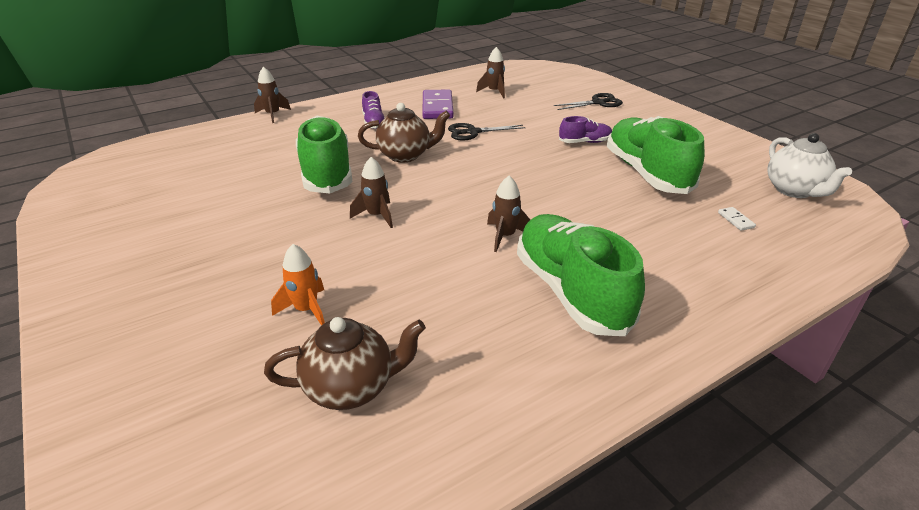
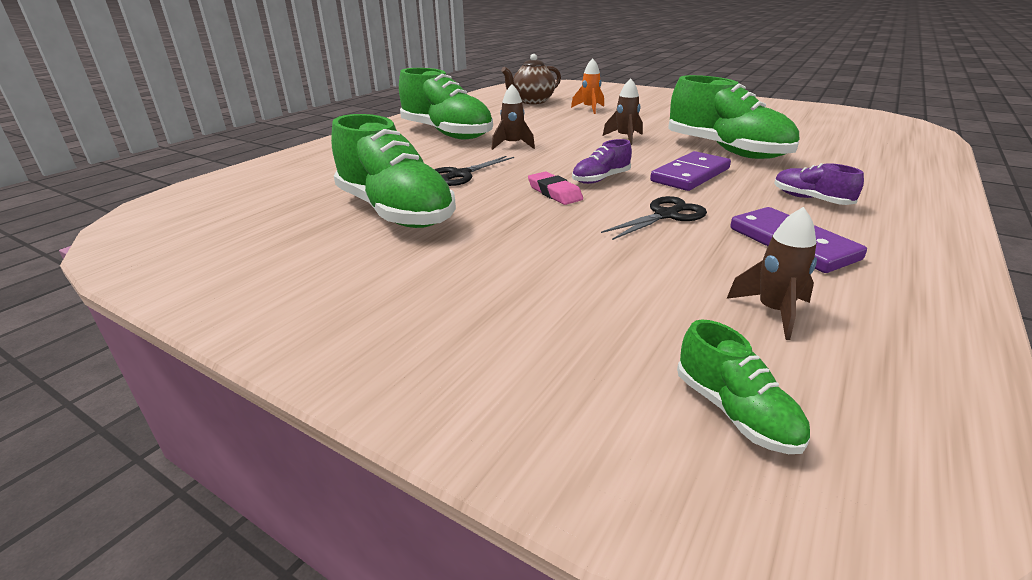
camera: 155 degrees right, 5 degrees down
(273, 115) = (943, 182): brown rocket -> none
(405, 155) = (690, 175): brown teapot -> purple domino
(522, 163) = (554, 192): none -> pink eraser
(545, 79) = (735, 412): none -> green shoe
(585, 142) = (495, 235): purple shoe -> purple shoe (601, 179)
(598, 103) = (519, 341): black scissors -> black scissors (460, 175)
(735, 220) = (302, 187): white domino -> none
(794, 190) = (198, 229): white teapot -> none

